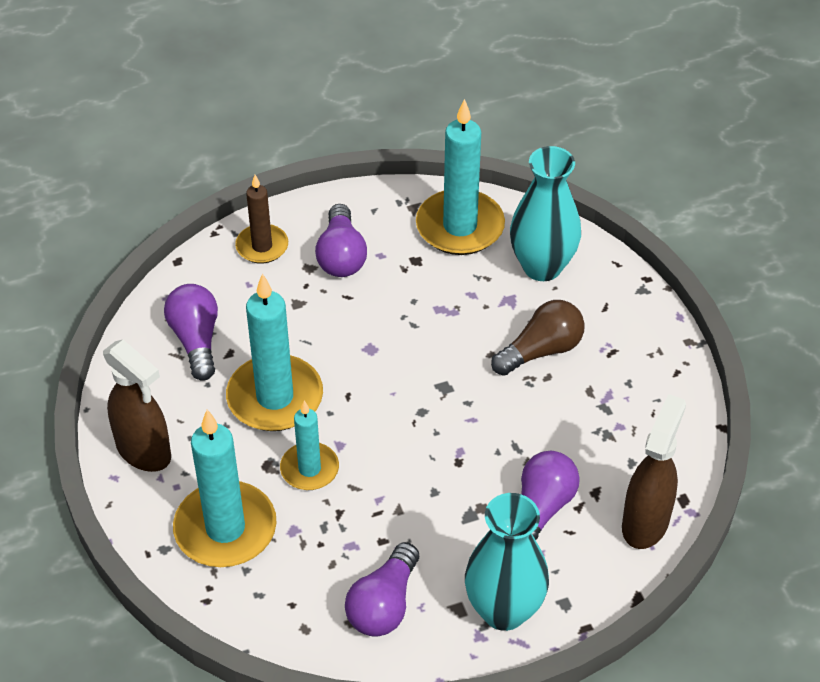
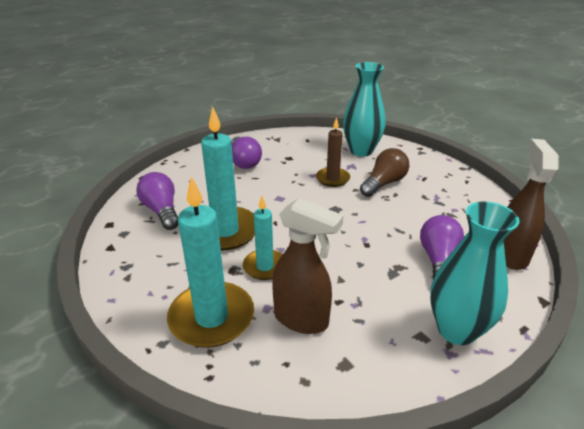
camera: 15 degrees left, 15 degrees down
(144, 452) = (134, 278): brown spray bottle -> brown spray bottle (302, 319)
(262, 246) = (194, 164): brown candle -> brown candle (332, 179)
(384, 605) = (362, 346): purple light bulb -> none
(460, 226) = (307, 142): turquoise candle -> none

